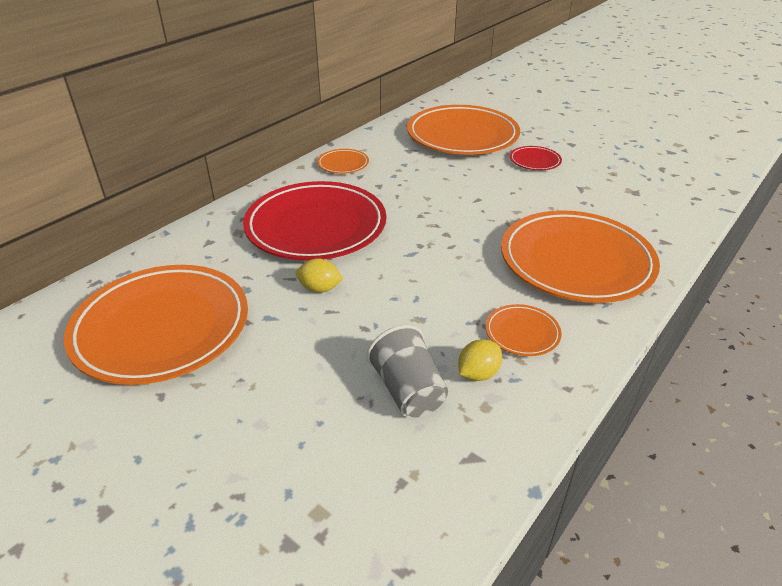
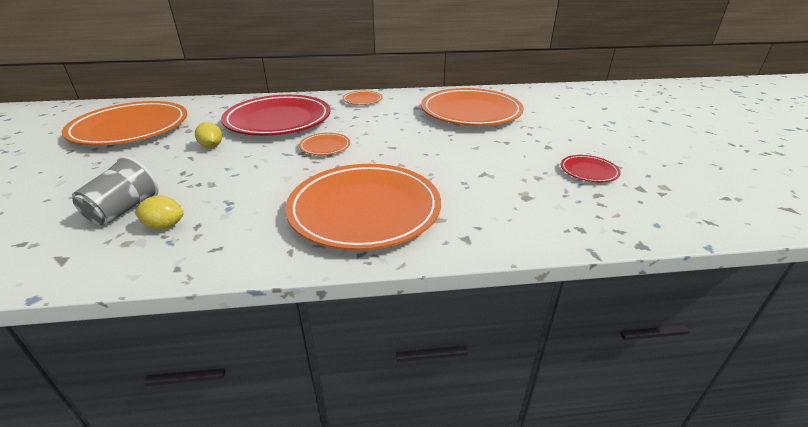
camera: 45 degrees right, 5 degrees down
(522, 333) = (233, 224): orange plate -> orange plate (325, 147)
(535, 161) = (489, 144): red plate -> red plate (588, 171)

